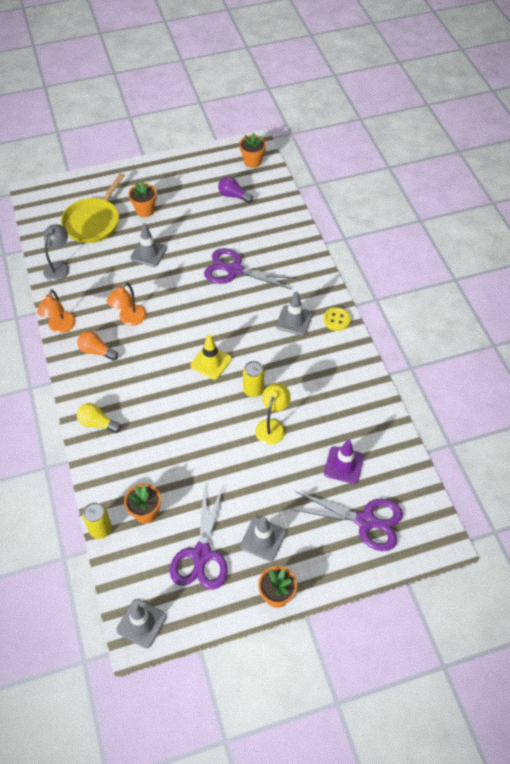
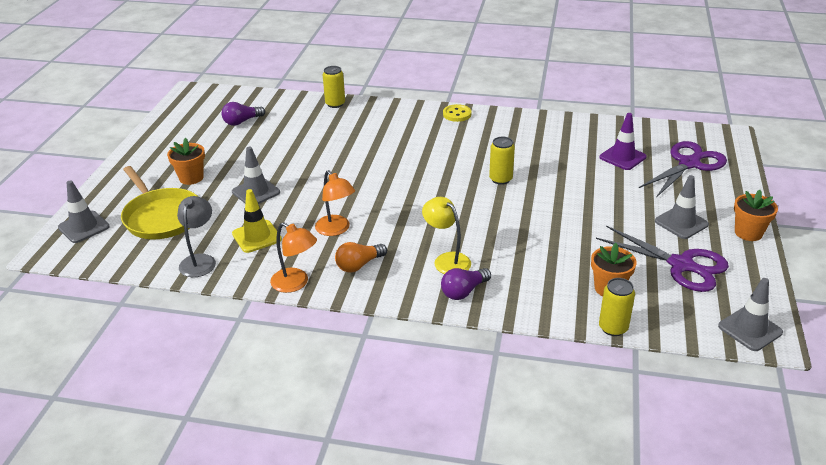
camera: 60 degrees left, 20 degrees down
(59, 267) = (200, 260): grey lamp -> grey lamp turned 45 degrees clockwise
(97, 423) = (464, 291): yellow light bulb -> purple light bulb
(211, 362) = (444, 194): yellow traffic cone -> yellow traffic cone (256, 236)
(235, 270) = (340, 148): purple scissors -> none
(252, 161) = (211, 99): orange flower pot -> none
(272, 426) = (552, 181): yellow lamp -> yellow lamp (447, 260)
(294, 320) = (436, 134): grey traffic cone -> grey traffic cone (84, 227)
(297, 235) = (335, 104): none -> yellow can

